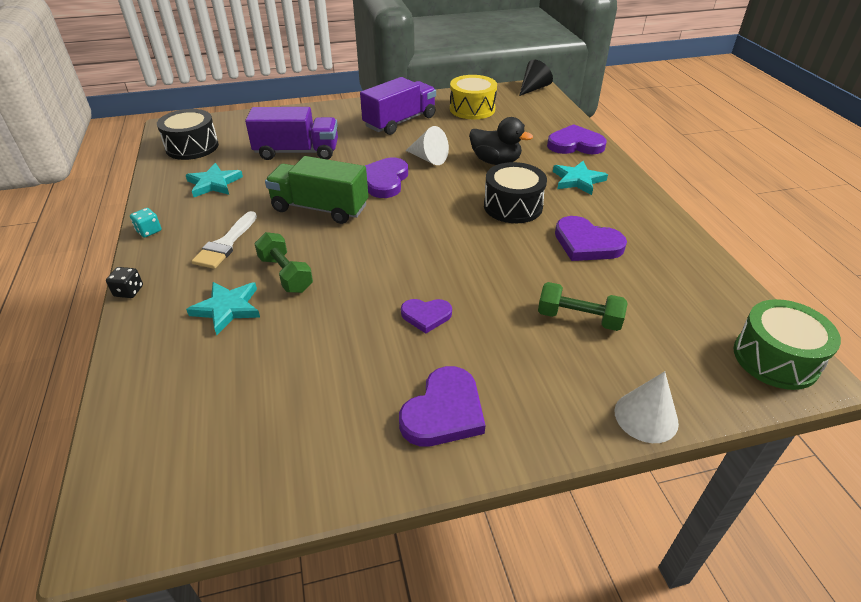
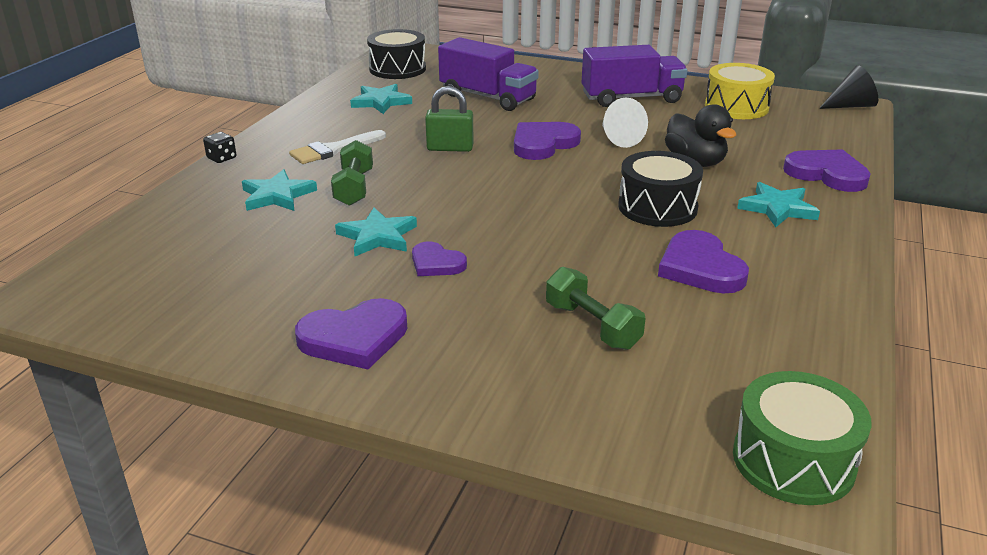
camera: 35 degrees right, 10 degrees down
(149, 231) = (286, 121): turquoise dice -> none
(320, 208) = (450, 148): green truck -> green padlock
(356, 311) = (377, 236): none -> turquoise star
(646, 417) = (547, 432): white cone -> none

